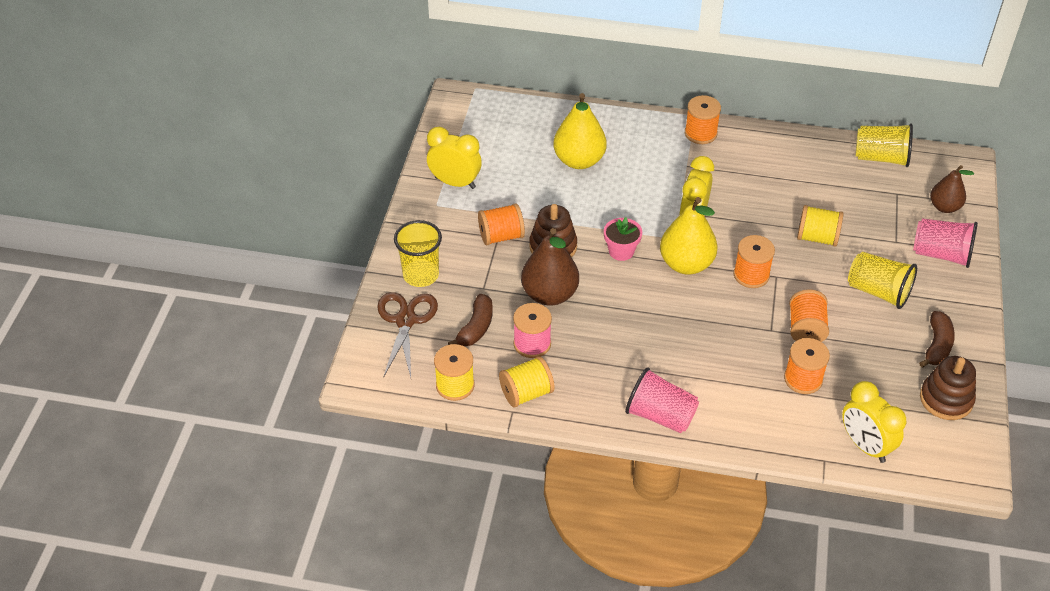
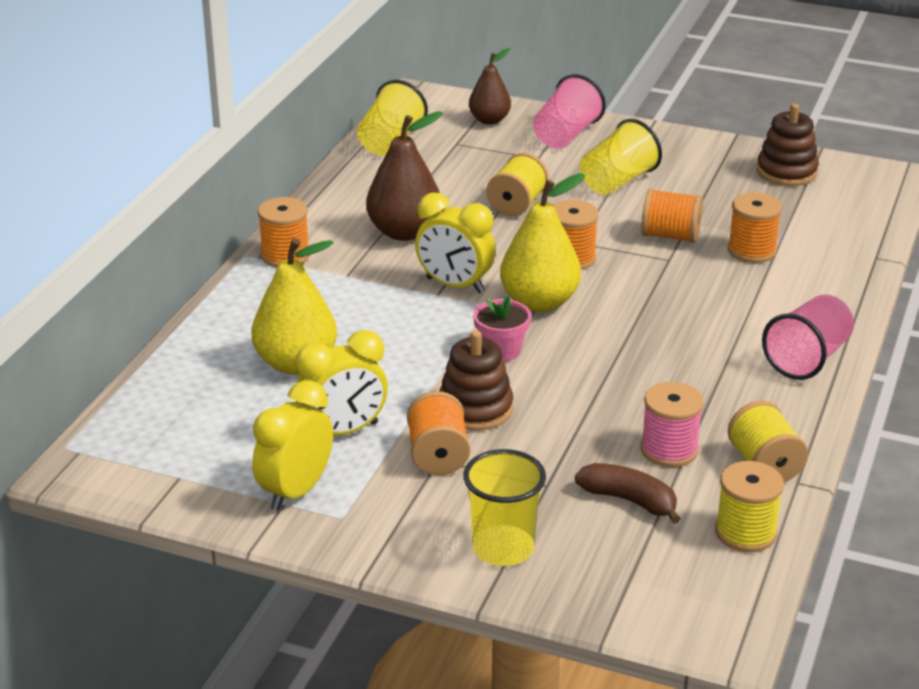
camera: 80 degrees left, 15 degrees down
(406, 320) = (602, 573): brown scissors -> none
(549, 294) = (573, 423): brown pear -> brown pear (404, 232)
(865, 445) = (854, 229): yellow clock -> yellow clock (343, 431)
(937, 345) = (707, 163): brown banana -> none

